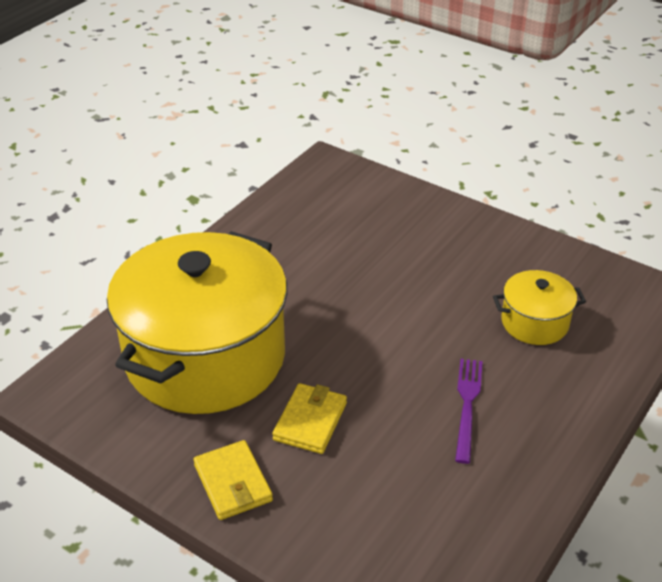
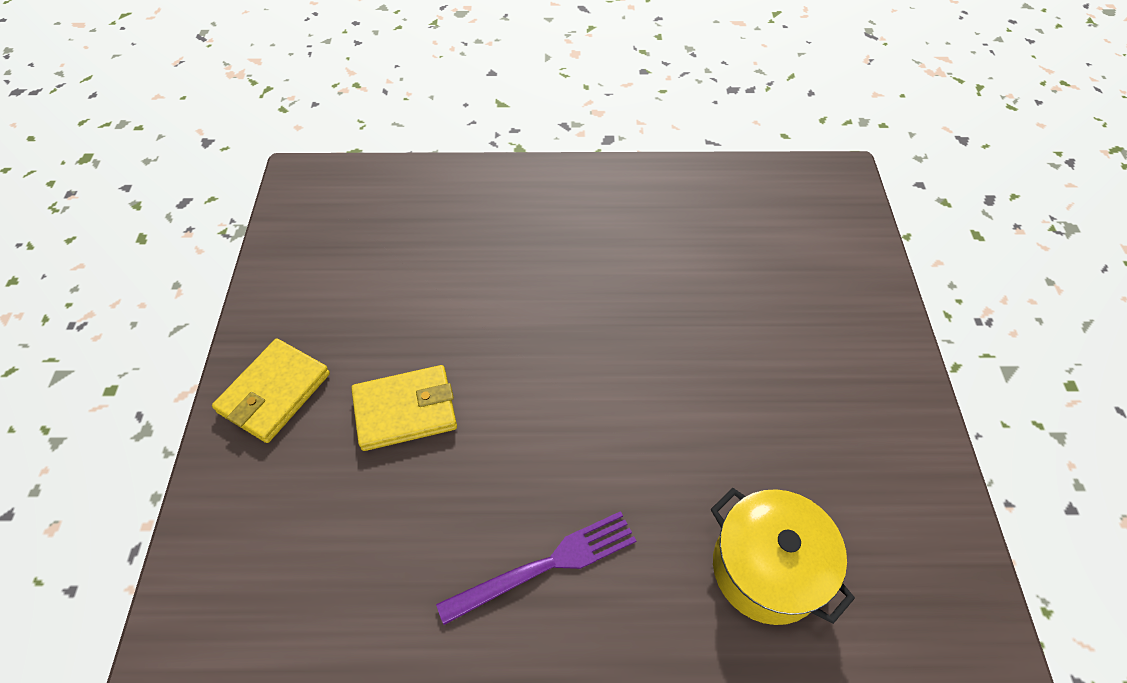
camera: 55 degrees right, 15 degrees up
(205, 357) = (435, 264): yellow pot -> none

